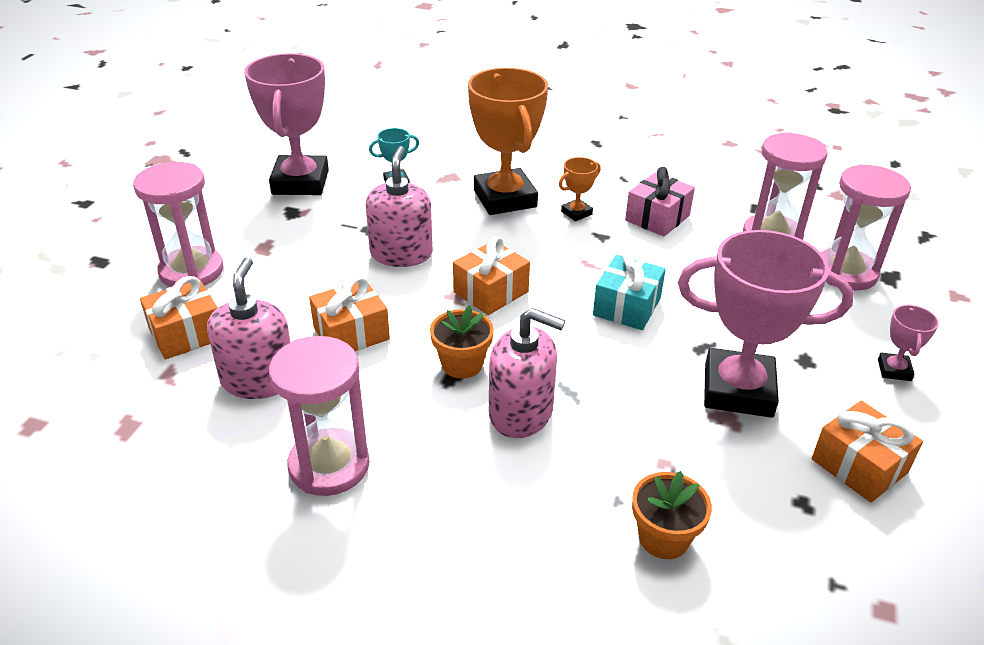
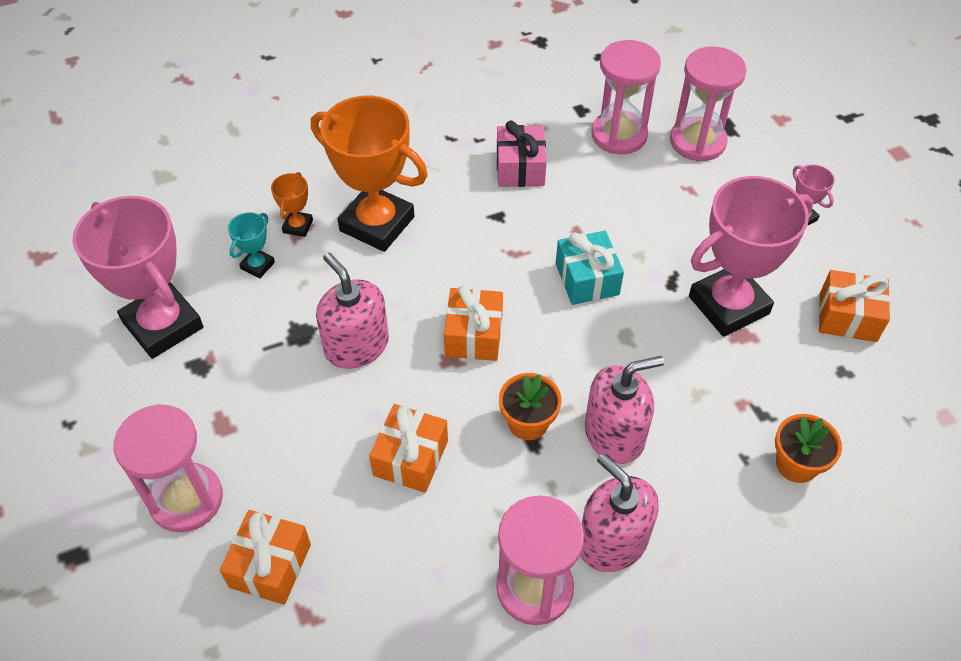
camera: 40 degrees left, 15 degrees up
(258, 380) = (389, 559): pink soap dispenser -> pink soap dispenser (612, 541)
(576, 213) = (453, 203): orange trophy -> orange trophy (298, 226)

